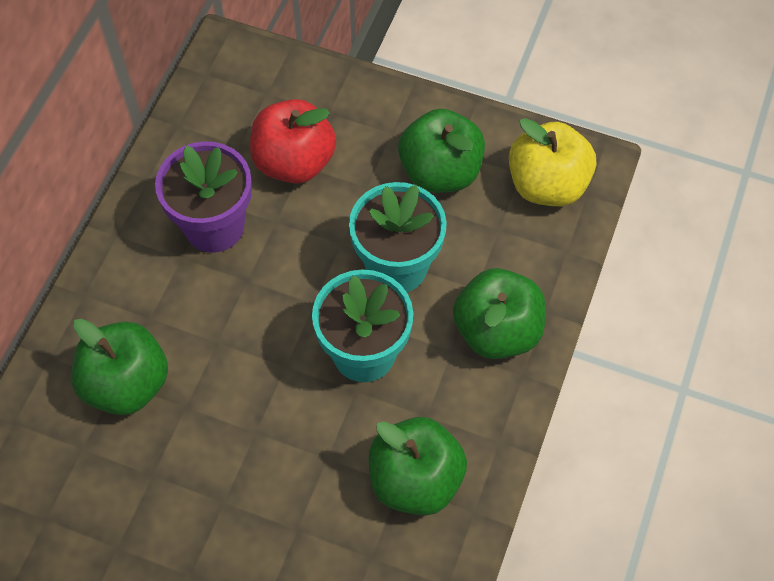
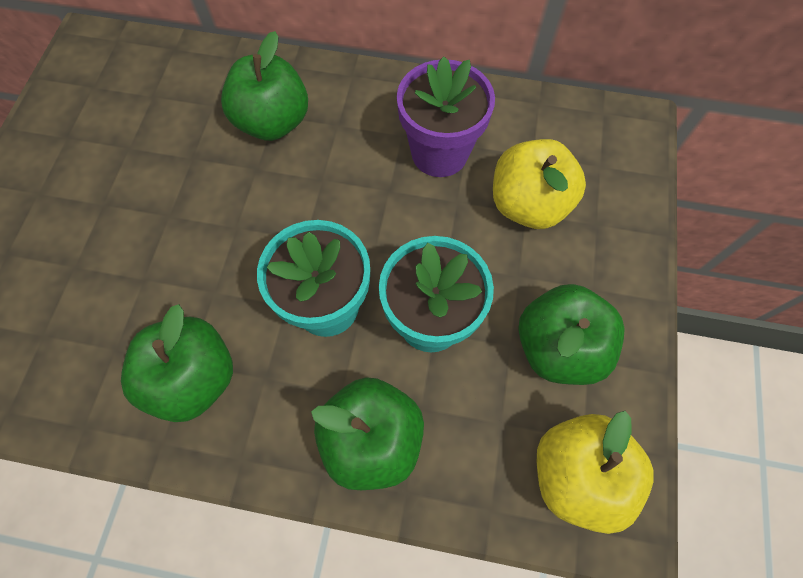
camera: 80 degrees right, 5 degrees up
(294, 162) = (528, 204): red apple -> yellow apple

